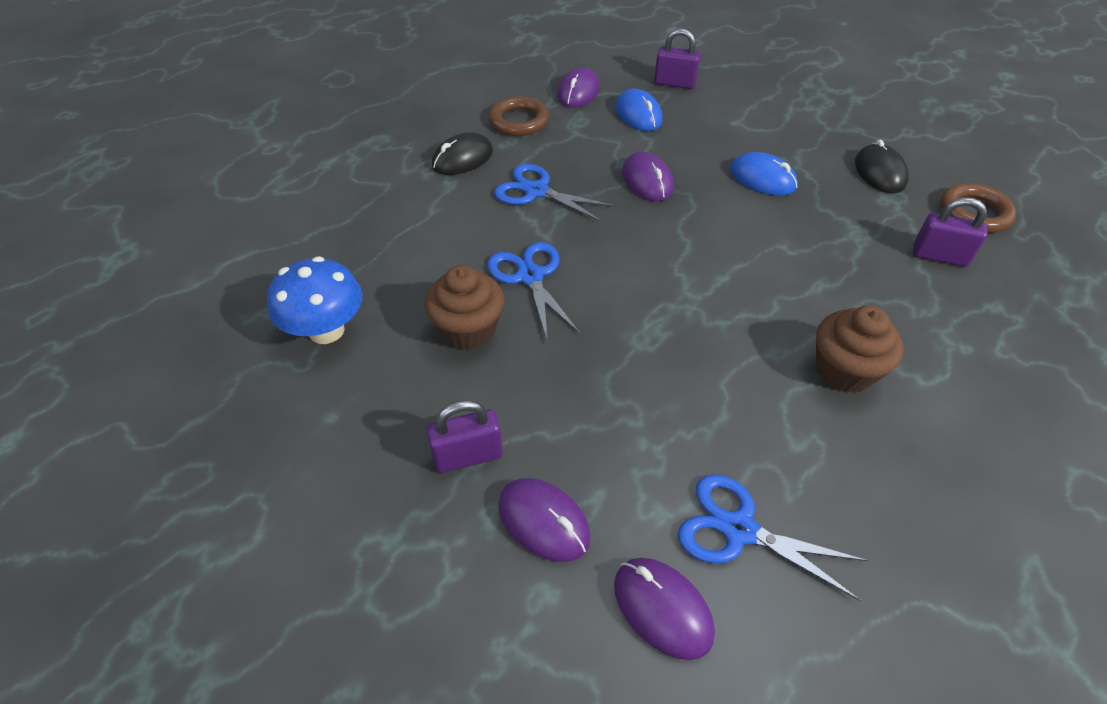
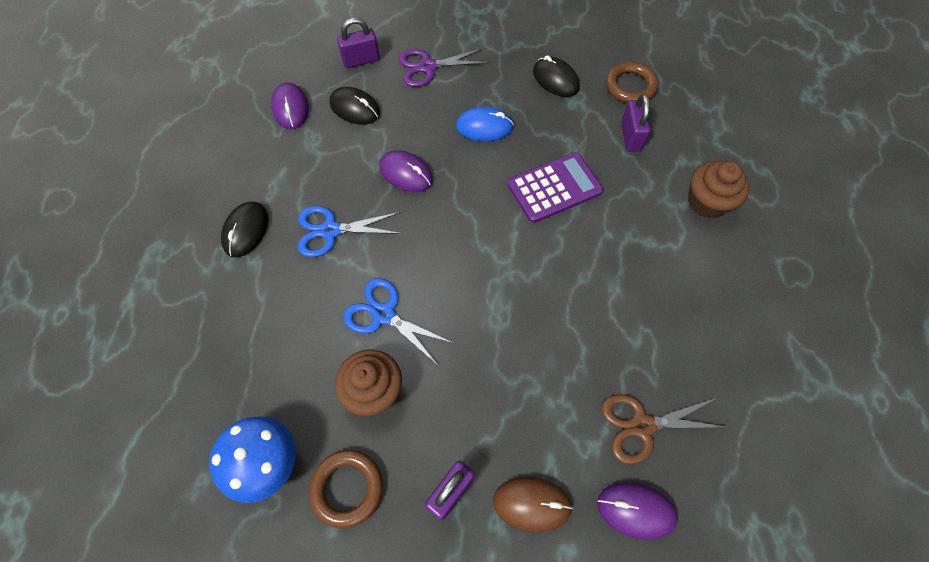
camera: 35 degrees left, 15 degrees up
(519, 121) = (264, 165): brown ring -> brown ring (347, 488)
(543, 521) = (532, 504): purple mouse -> brown mouse
(638, 114) = (355, 108): blue mouse -> black mouse
(739, 111) = (428, 67): none -> purple scissors
(739, 529) = (642, 425): blue scissors -> brown scissors
(803, 260) = (554, 188): none -> purple calculator
(844, 370) = (629, 266): brown cupcake -> brown cupcake (707, 202)
(939, 256) = (630, 136): purple padlock -> purple padlock turned 75 degrees counterclockwise

